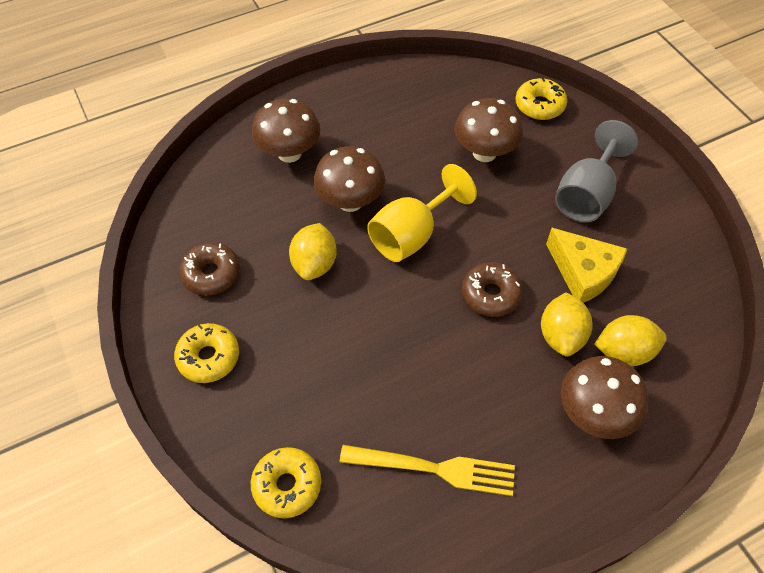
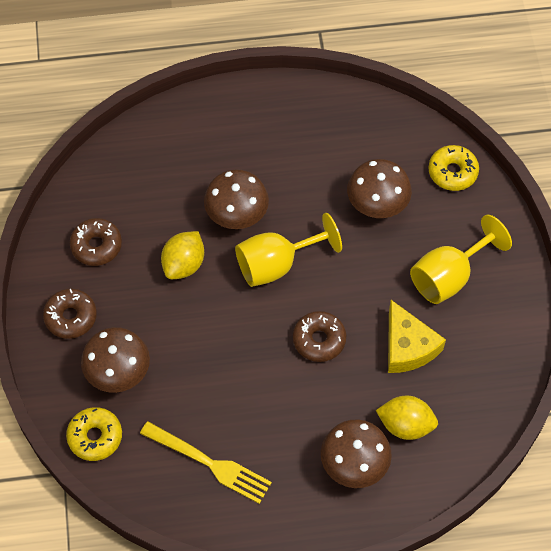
camera: 20 degrees right, 5 degrees up
(209, 357) = (71, 317): yellow donut -> brown donut
(289, 153) = (202, 151): brown mushroom -> brown mushroom (118, 373)
(561, 335) = (360, 394): yellow lemon -> none
(586, 195) = (449, 276): grey goblet -> yellow goblet

